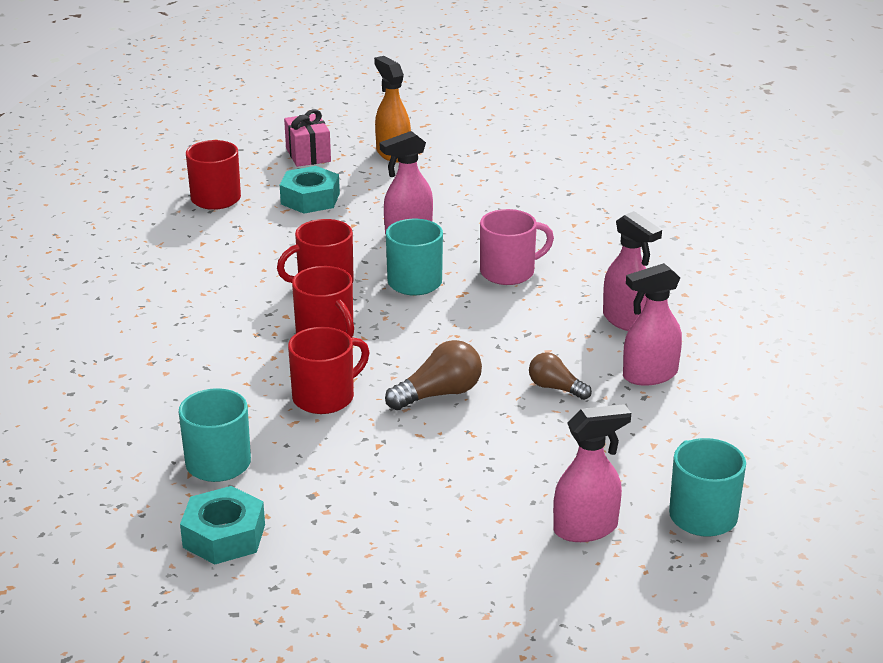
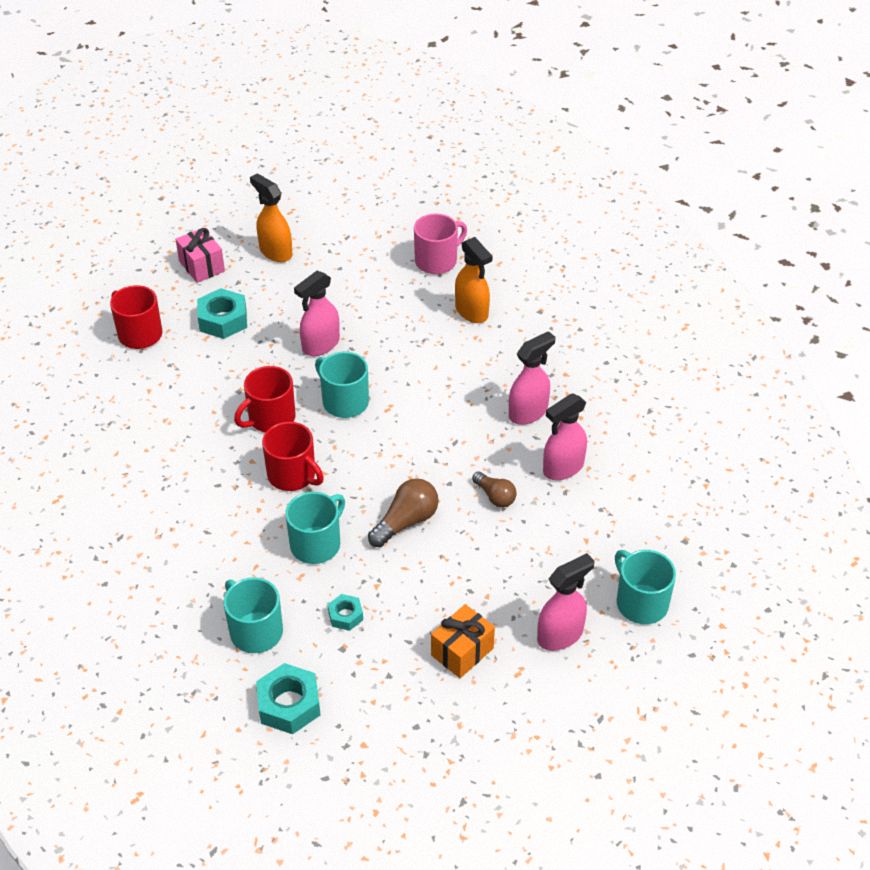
camera: 15 degrees left, 15 degrees up
(325, 397) = (316, 544): red mug -> turquoise mug
(329, 466) = (345, 616): none -> turquoise nut
(455, 523) = (462, 651): none -> orange gift
(509, 272) = (419, 376): pink mug -> pink mug (437, 261)
(555, 388) = (495, 496): brown light bulb -> brown light bulb turned 150 degrees counterclockwise
(593, 228) = (472, 312): none -> orange spray bottle
(626, 320) = (528, 412): pink spray bottle -> pink spray bottle turned 75 degrees counterclockwise

